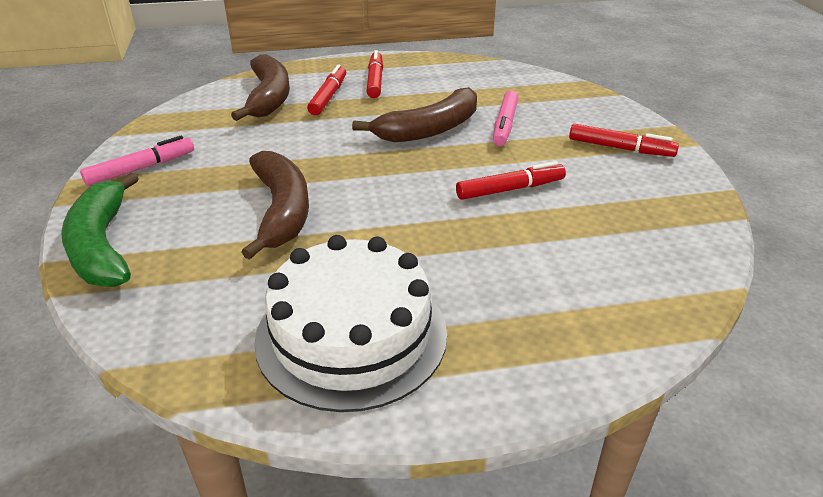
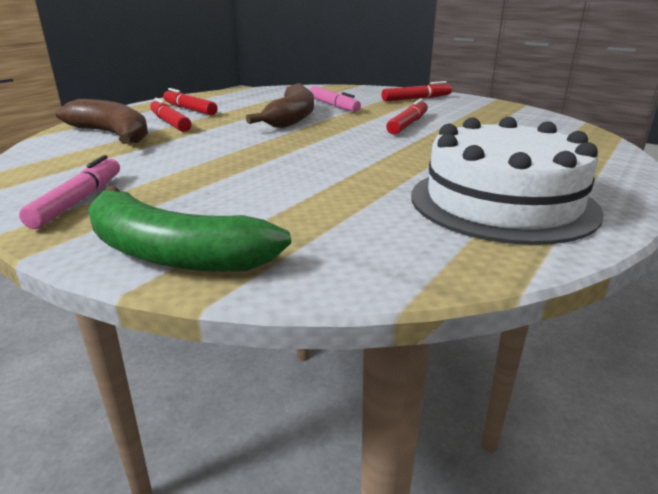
camera: 45 degrees left, 10 degrees down
(281, 211) = (292, 176): brown banana -> none

